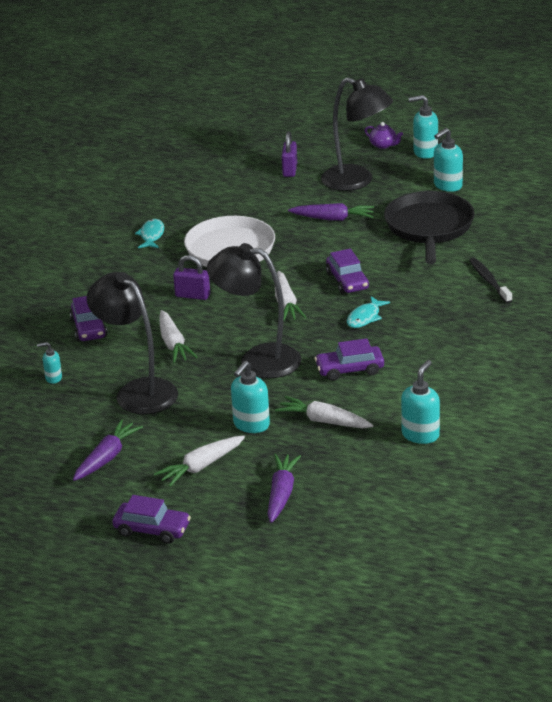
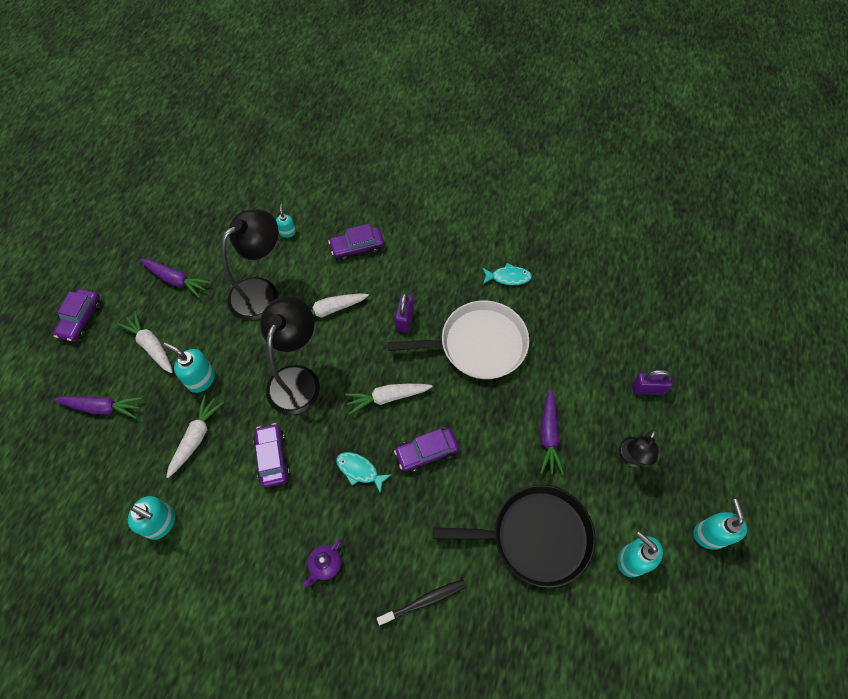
camera: 85 degrees right, 30 degrees up
(357, 181) = (630, 458): black lamp -> black lamp, size x0.55
(383, 145) = (719, 486): purple teapot -> purple teapot (325, 564)

